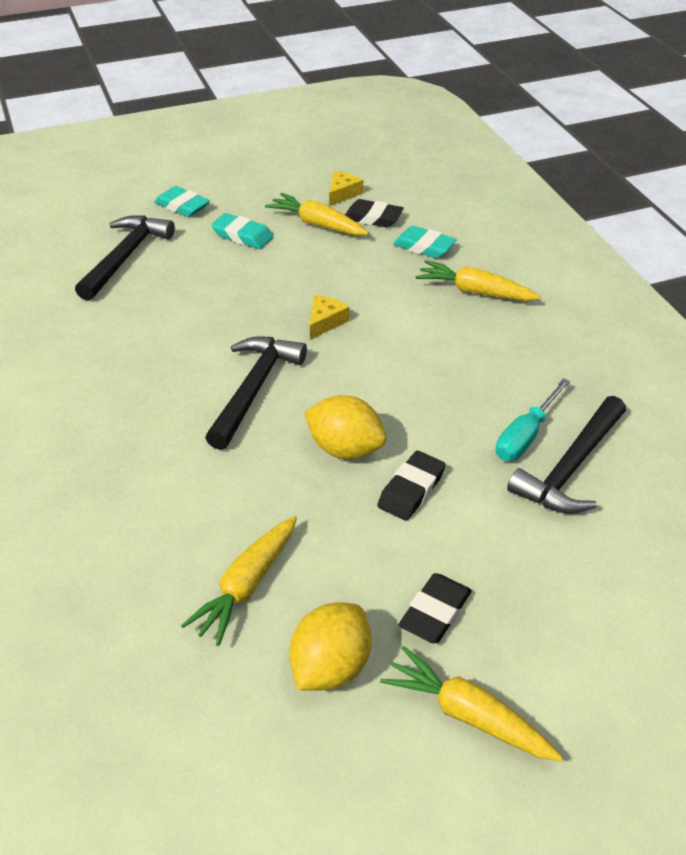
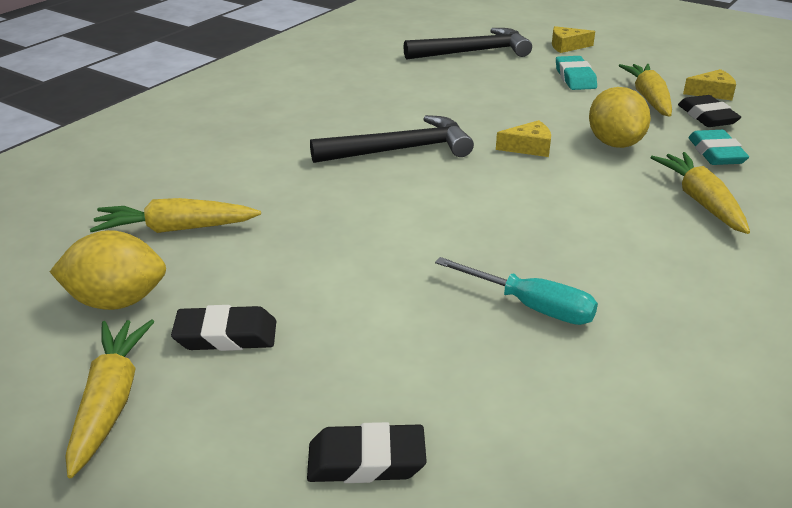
camera: 55 degrees right, 10 degrees down
(182, 206) = (567, 46): turquoise eraser -> yellow cheese
(345, 449) = (382, 214): yellow lemon -> yellow lemon (614, 143)
(411, 490) = (370, 266): black eraser -> black eraser (366, 461)
(525, 436) = (531, 306): turquoise screwdriver -> turquoise screwdriver turned 150 degrees counterclockwise
(571, 468) = (522, 354): black hammer -> none

